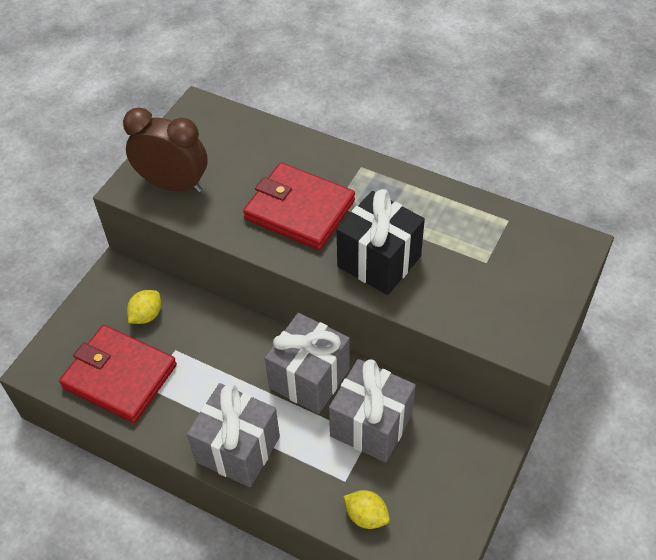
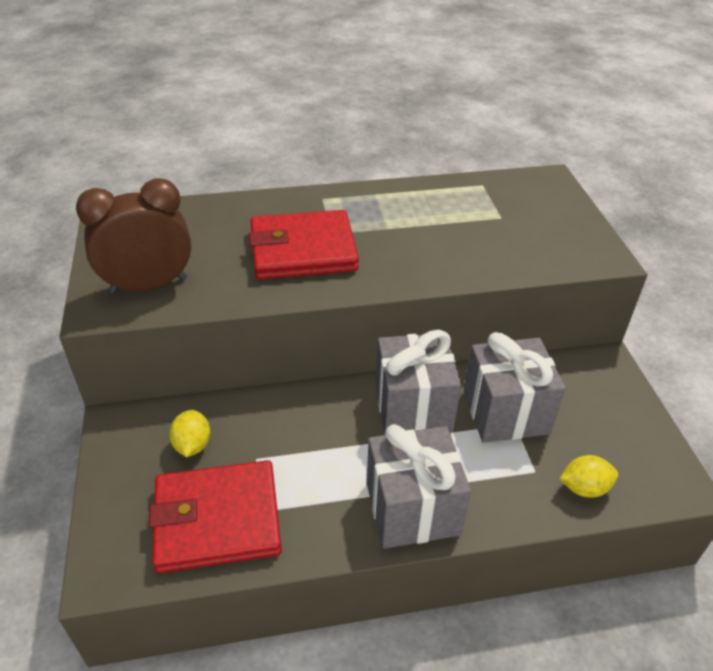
camera: 40 degrees left, 10 degrees down
(379, 261) = (418, 255): black gift -> none

